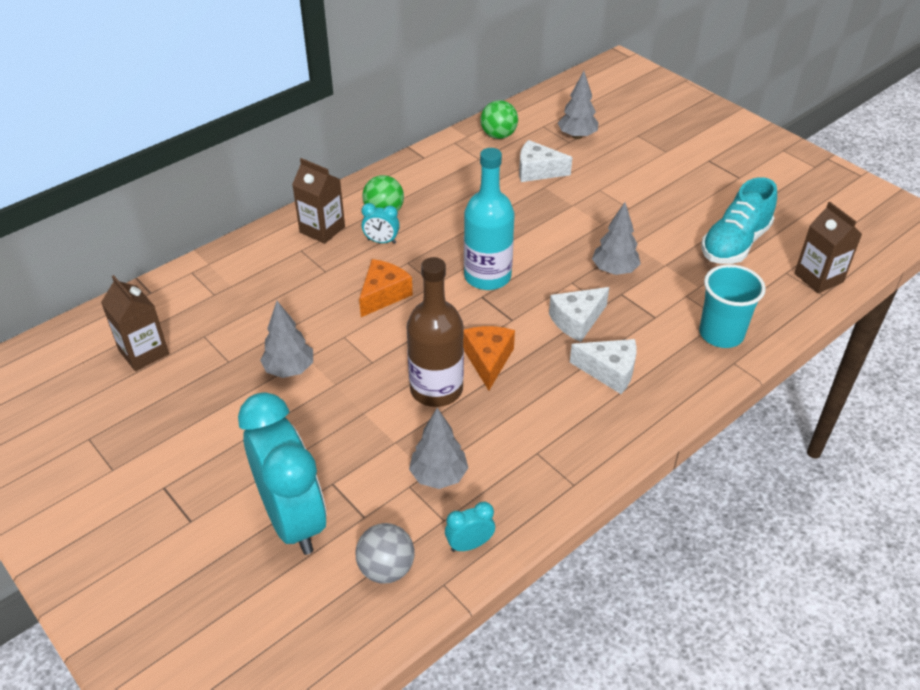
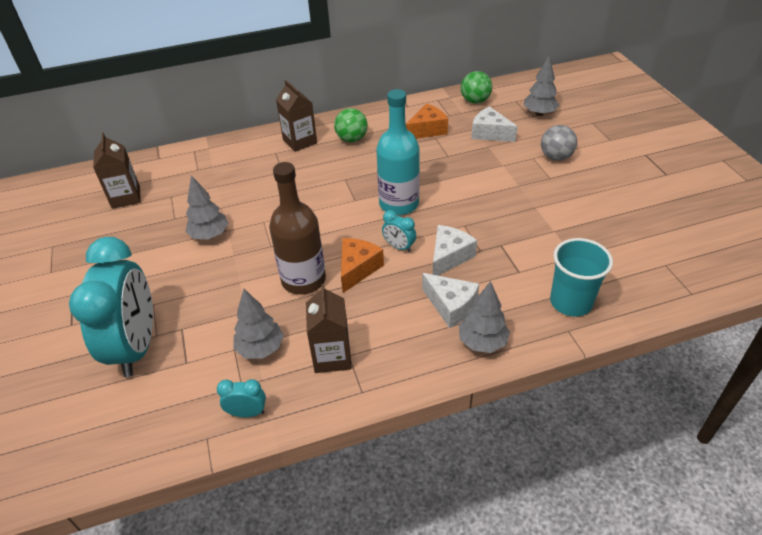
camera: 25 degrees right, 0 degrees up
(381, 241) = (336, 159): turquoise clock -> turquoise clock (399, 247)
(383, 295) = (312, 198): orange cheese -> orange cheese (427, 130)
(386, 568) = (174, 409): grey ball -> grey ball (556, 157)
(577, 320) = (449, 257): white cheese -> white cheese turned 135 degrees clockwise
(614, 270) = (506, 224): grey tree -> grey tree (482, 342)
(735, 244) = (629, 228): turquoise shoe -> none
(818, 278) = (696, 277): brown carton -> brown carton (332, 356)

